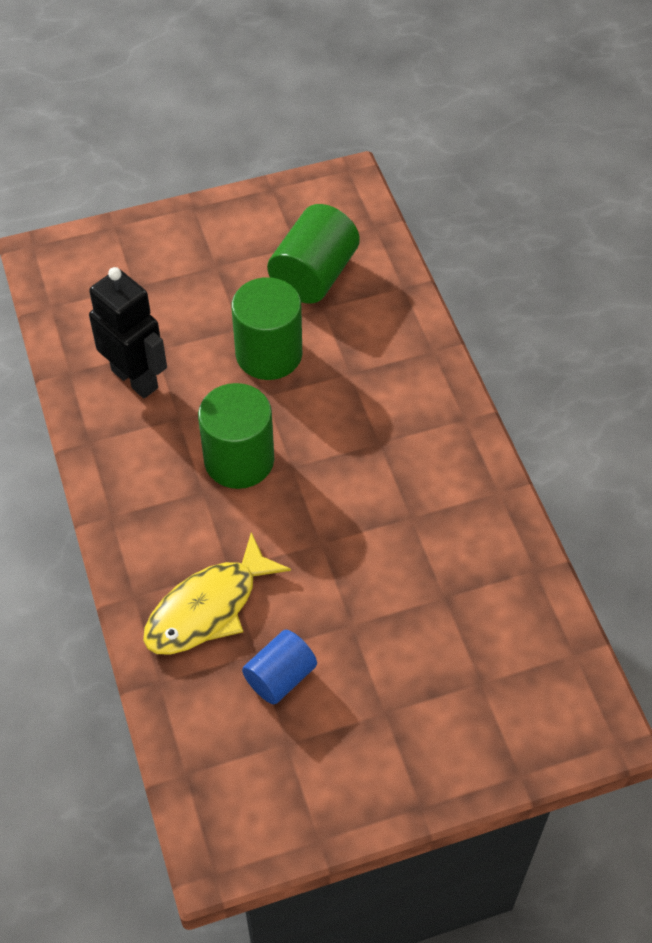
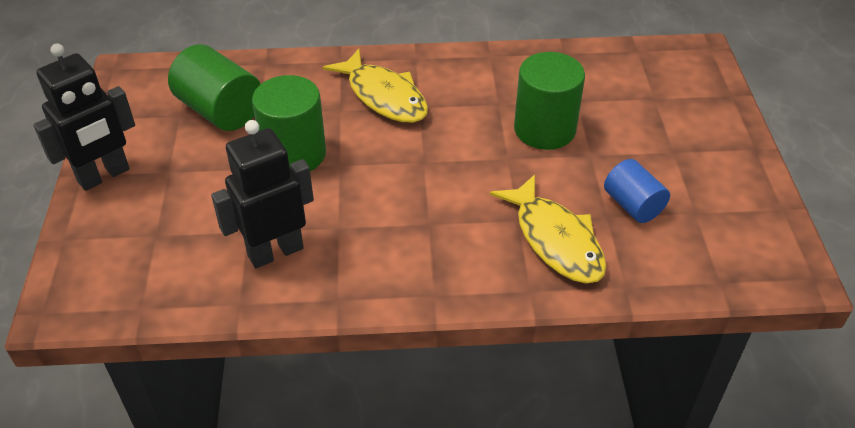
camera: 75 degrees left, 10 degrees down
(196, 222) = (104, 176): none -> black robot
(239, 460) = (403, 193): green cylinder -> green cylinder (544, 129)
(385, 406) = (384, 96): none -> yellow fish

